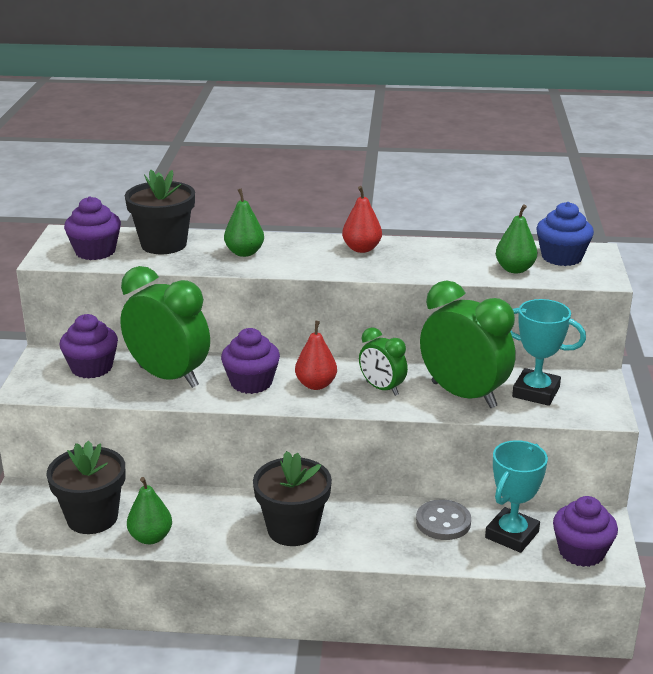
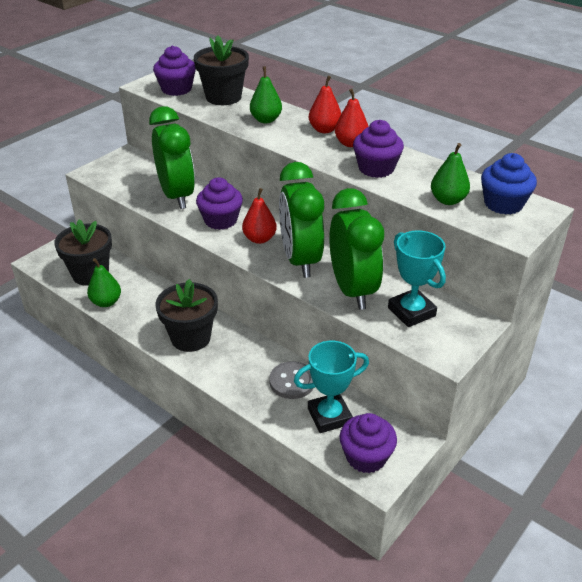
camera: 35 degrees right, 10 degrees up
(91, 368) = (141, 172): purple cupcake -> purple cupcake (376, 168)
(318, 244) = (324, 130): none -> red pear
(382, 388) = (300, 260): green clock -> green clock, size x1.84

